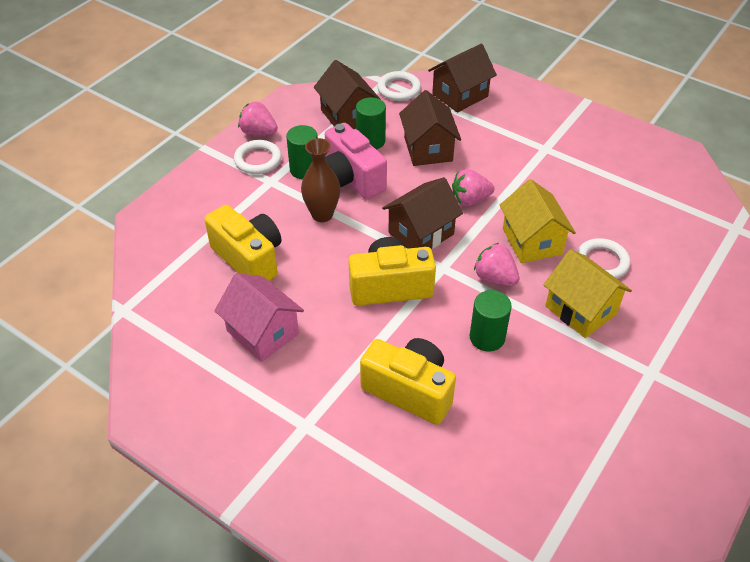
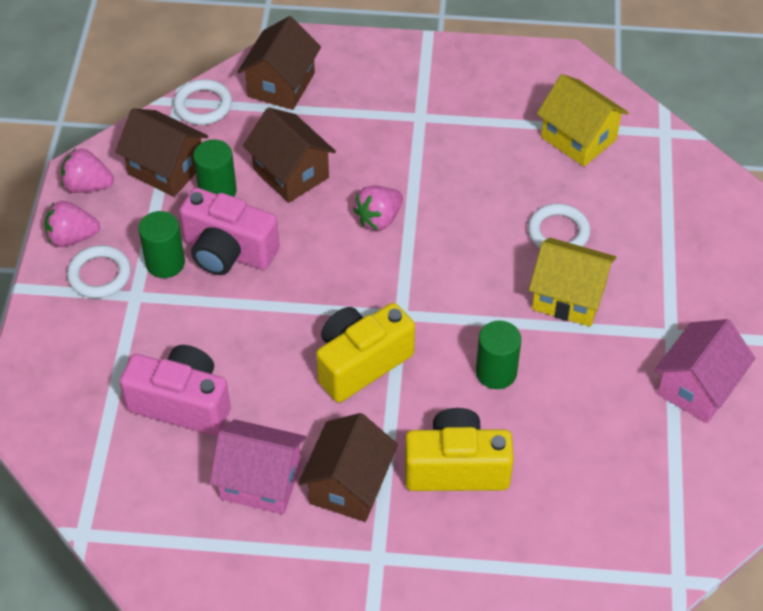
camera: 30 degrees left, 5 degrees up
(249, 258) = (182, 403): yellow camera -> pink camera
(322, 214) = (227, 311): brown vase -> none
(421, 233) = (352, 284): brown house -> brown house (349, 485)
(495, 277) = (462, 301): pink strawberry -> pink strawberry (88, 186)
(532, 241) = (475, 240): yellow house -> yellow house (578, 138)
(649, 423) = (697, 387): none -> pink house

